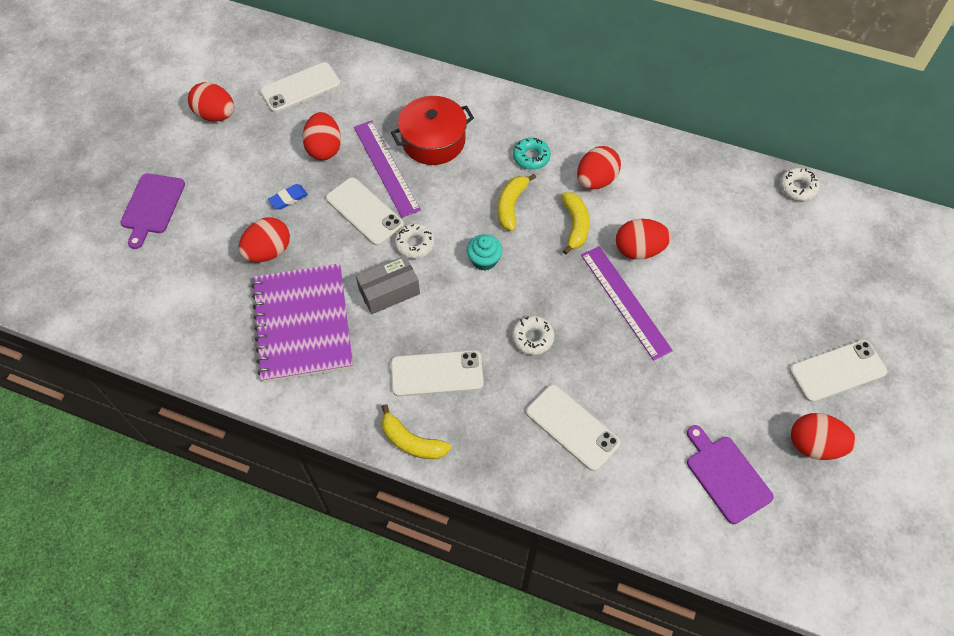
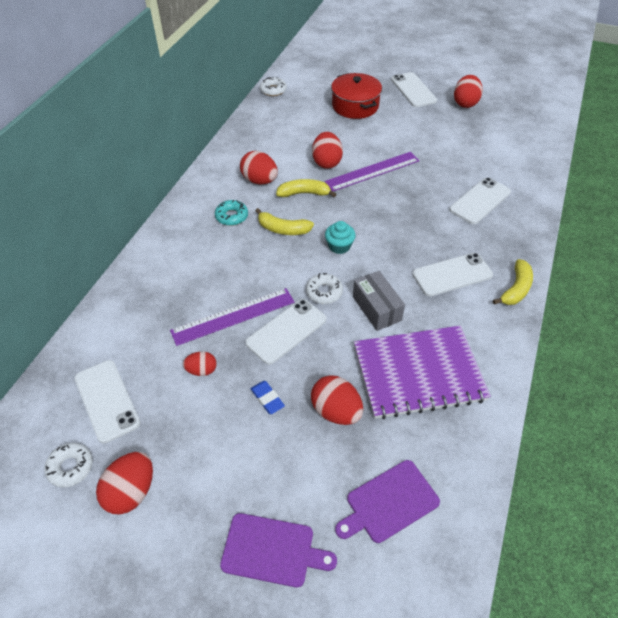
camera: 90 degrees left, 10 degrees down
(324, 148) = (202, 370): red egg -> red egg, size x0.60
(433, 141) = (204, 281): red pot -> red pot (355, 106)
(437, 374) = (452, 275): white phone -> white phone turned 75 degrees clockwise
(532, 338) = (410, 219): white donut -> white donut (70, 467)
(726, 476) = (496, 137): purple cutting board -> purple cutting board (389, 502)

